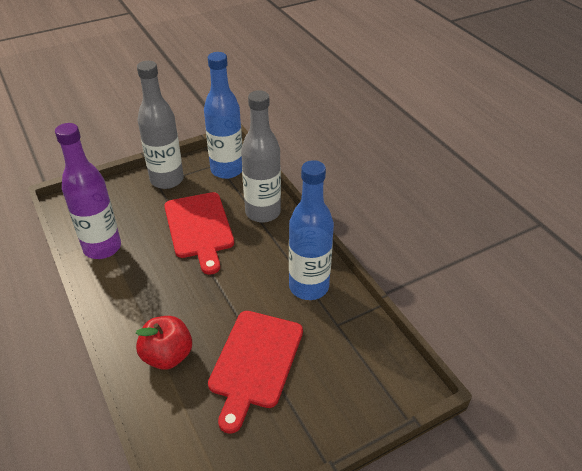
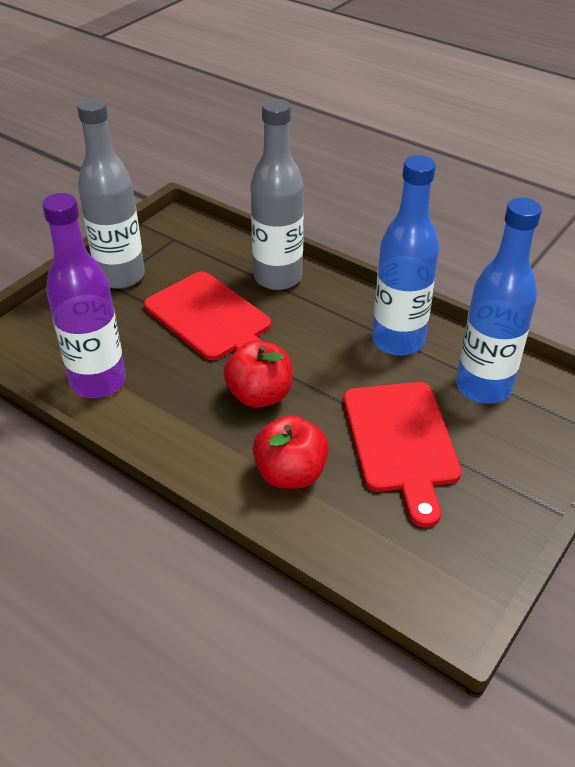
camera: 25 degrees left, 0 degrees up
(189, 293) = (259, 395): none -> red apple
(227, 170) = (192, 243): blue bottle -> blue bottle (483, 387)

